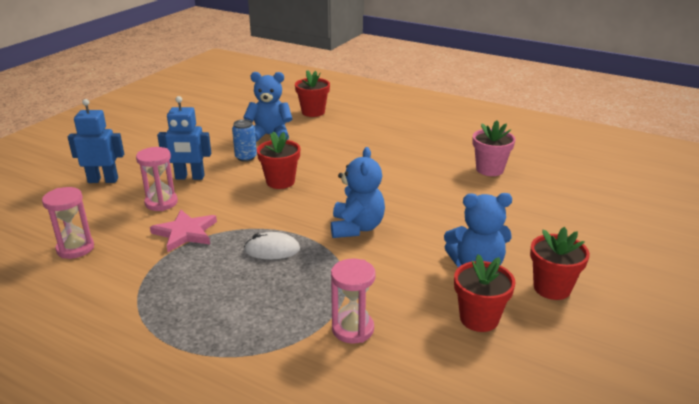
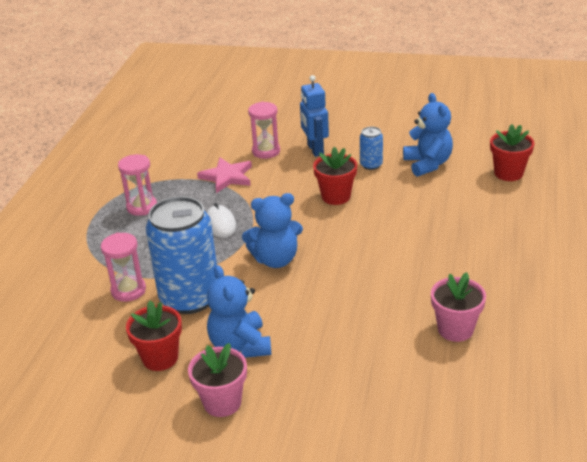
camera: 75 degrees right, 5 degrees up
(75, 248) = (187, 141): pink hourglass -> pink hourglass (142, 207)
(103, 180) = (286, 115): blue robot -> none
(389, 287) = (190, 298): none -> blue can
(552, 288) = (222, 402): red flower pot -> pink flower pot

